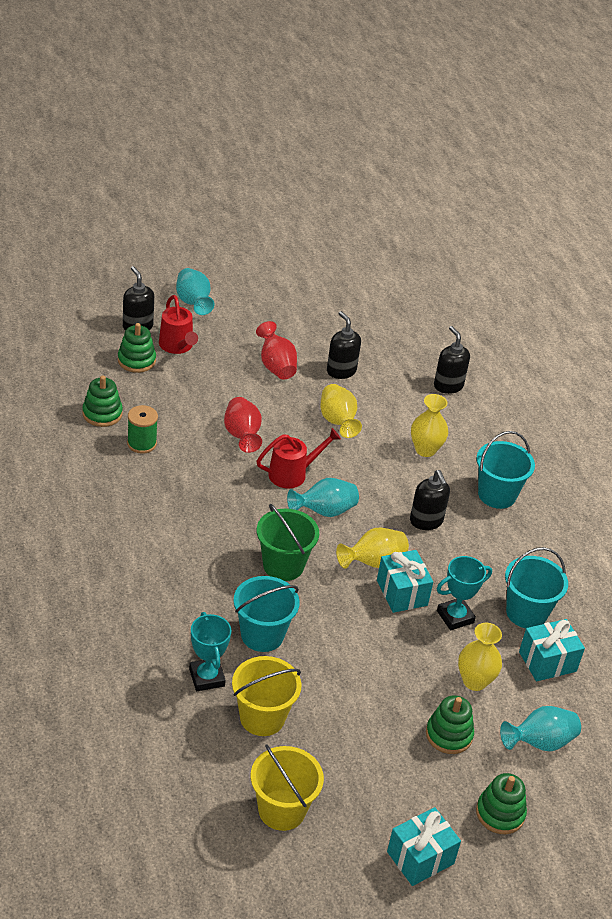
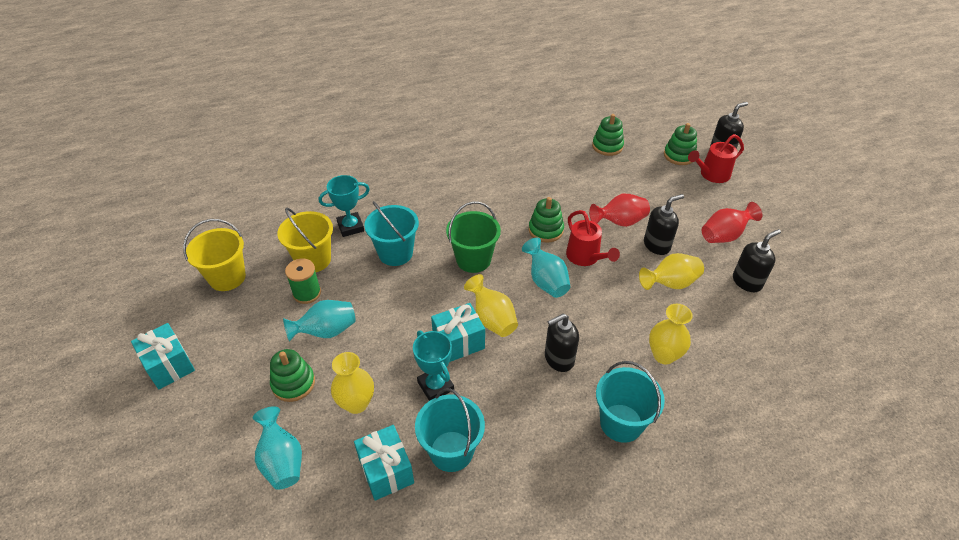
camera: 90 degrees right, 5 degrees up
(141, 443) = (583, 169): green spool -> green spool (307, 293)
(193, 303) = (776, 177): turquoise vase -> turquoise vase (326, 331)
(448, 386) = (780, 373): black soap dispenser -> black soap dispenser (657, 245)
(500, 813) = (204, 425): green stacking toy -> green stacking toy (545, 230)

